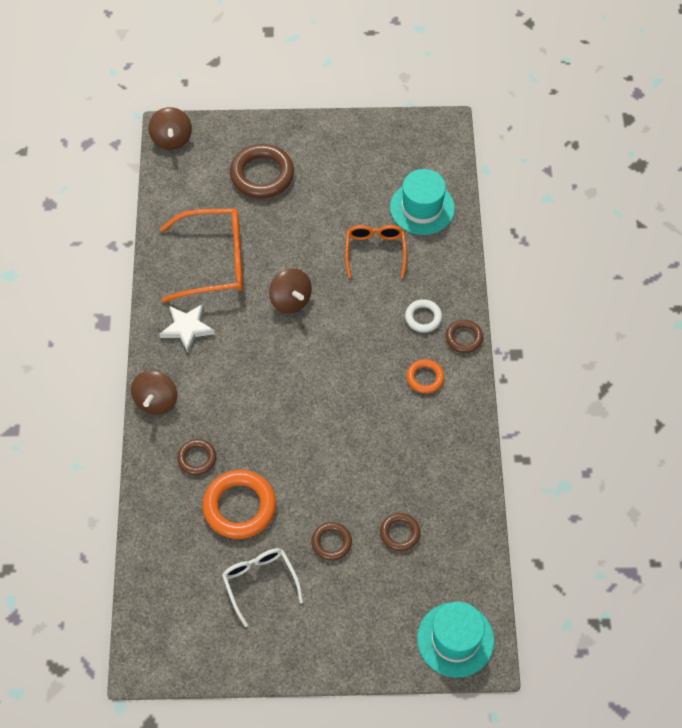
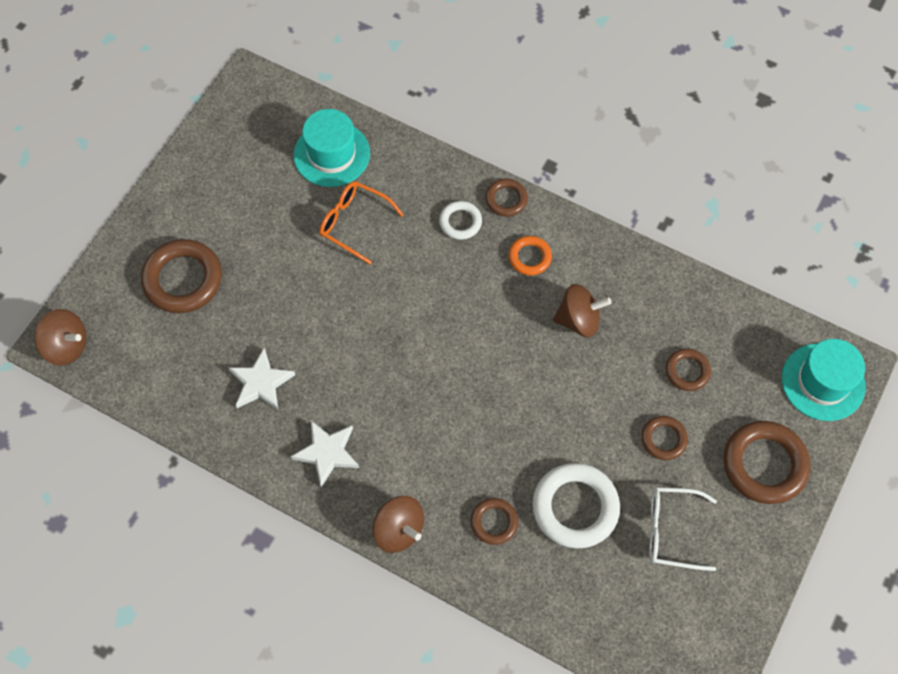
camera: 60 degrees left, 5 degrees up
(214, 261) = (261, 383): orange glasses -> white star
(239, 507) = (575, 507): orange ring -> white ring
(290, 300) = (360, 332): brown spinning top -> brown spinning top (578, 320)
(355, 625) = (764, 464): none -> brown ring

